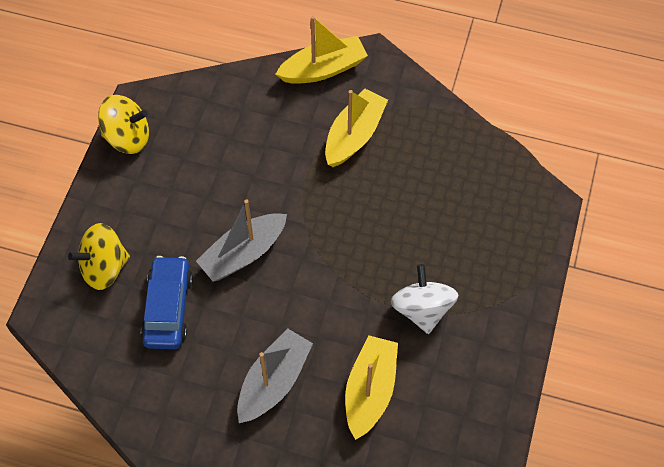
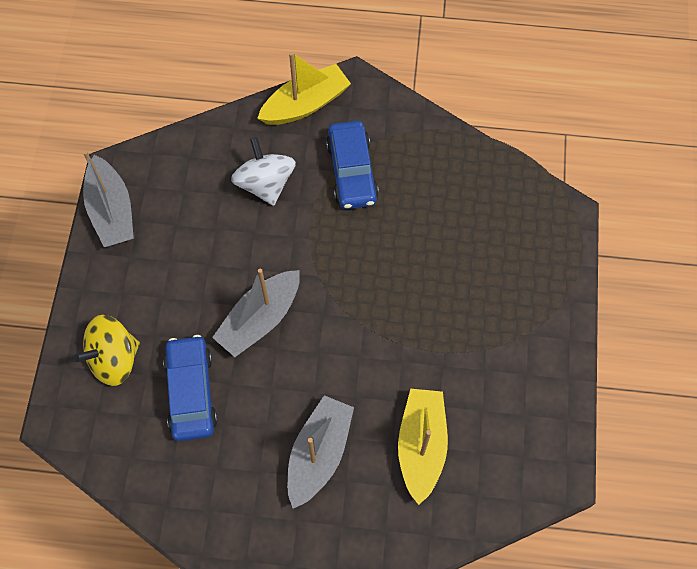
camera: 10 degrees left, 5 degrees up
(127, 137) = (111, 211): yellow spinning top -> grey boat
(354, 135) = (352, 171): yellow boat -> blue car
(422, 309) = (458, 349): white spinning top -> white spinning top (265, 184)

